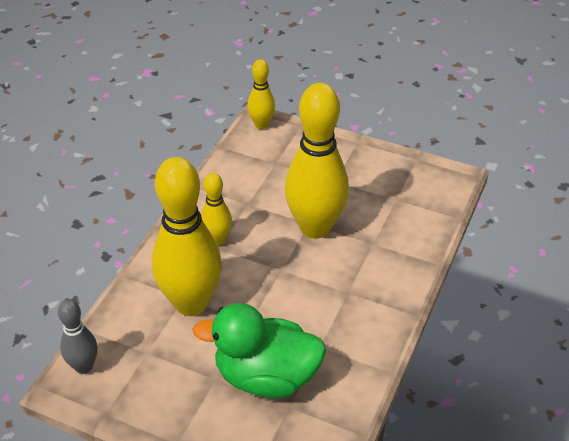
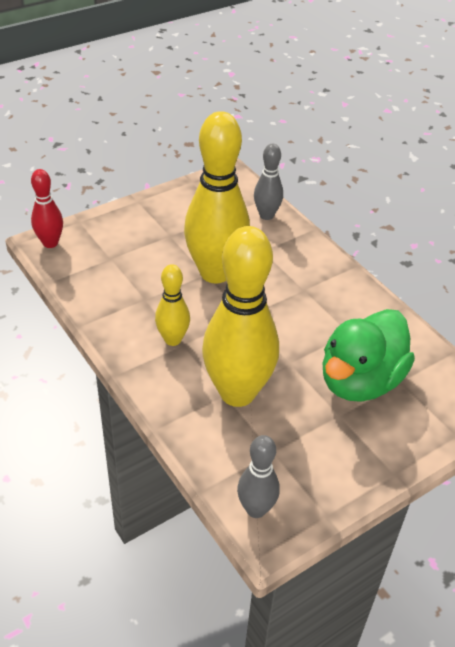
camera: 60 degrees left, 0 degrees up
(261, 125) = (50, 243): yellow bowling pin -> red bowling pin
(422, 224) = (266, 215): none -> grey bowling pin

